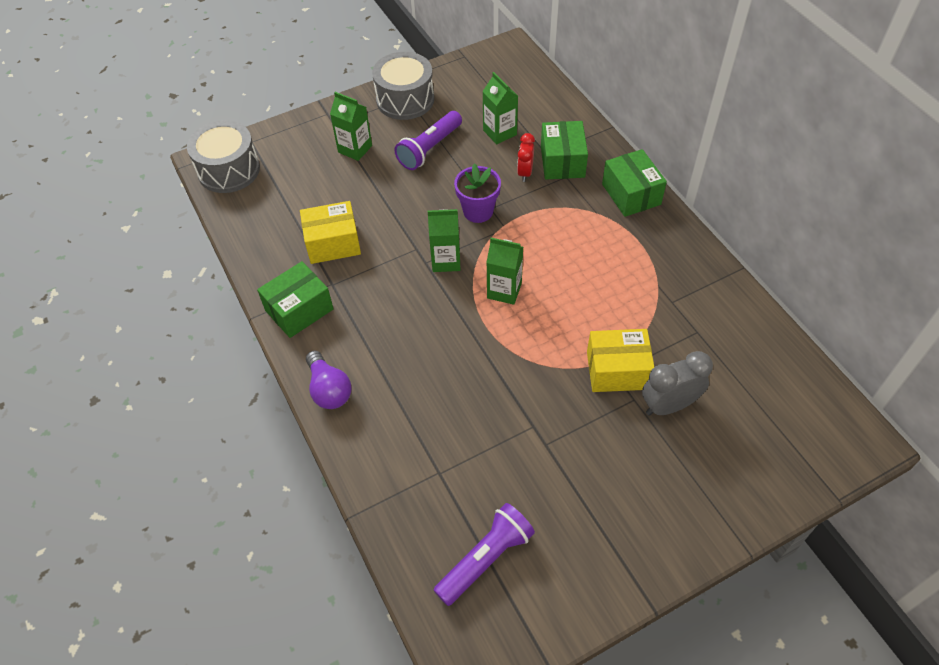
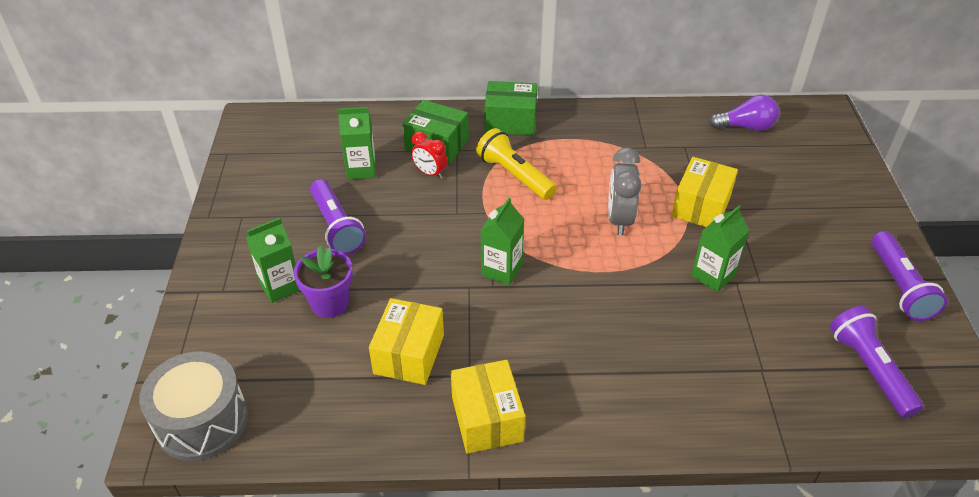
camera: 65 degrees left, 10 degrees down
(299, 310) = (487, 419): green box -> yellow box
(329, 389) = (617, 427): purple light bulb -> purple light bulb (746, 127)
(405, 99) = (244, 219): grey drum -> none
(478, 211) = (454, 223): purple flower pot -> purple flower pot (330, 303)
(504, 290) = (568, 242): green carton -> green carton (713, 276)
(561, 225) = (515, 175): none -> yellow flashlight
(614, 567) = (899, 286): none -> purple flashlight
(669, 405) = (751, 192): grey clock -> grey clock (619, 219)

